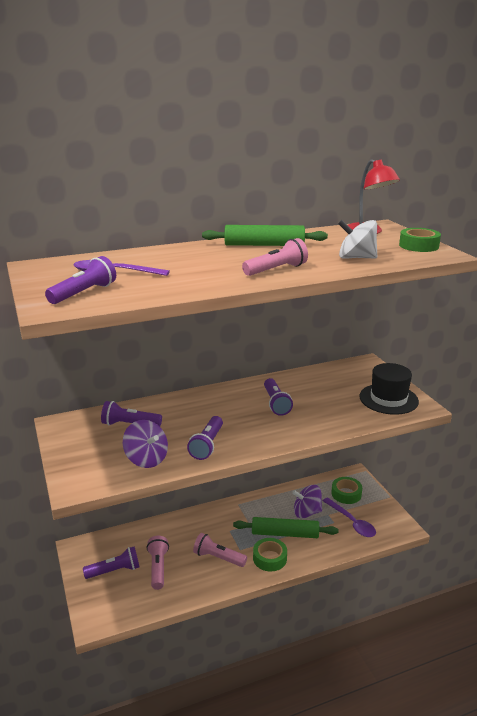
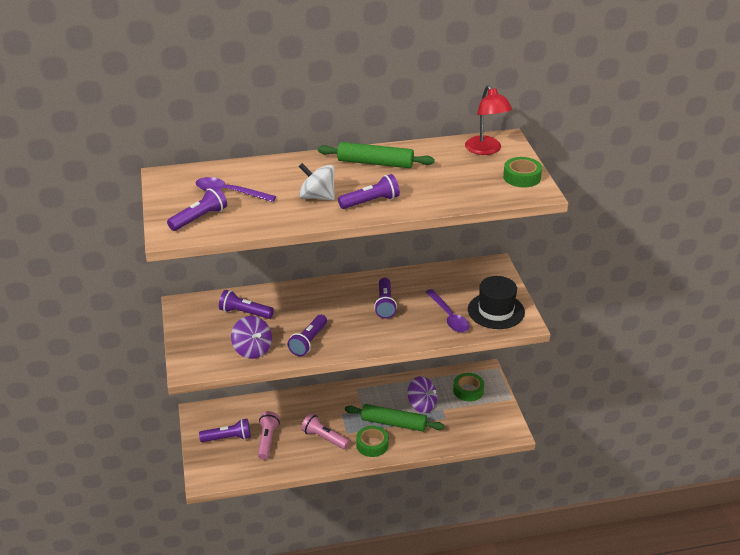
camera: 10 degrees right, 10 degrees up
(276, 270) = (371, 202): pink flashlight -> purple flashlight
(306, 512) = (422, 405): purple spinning top -> purple spinning top turned 150 degrees counterclockwise
(351, 522) = (463, 420): purple spoon -> purple spoon (449, 317)
(356, 258) = (451, 191): white spinning top -> white spinning top (317, 197)

